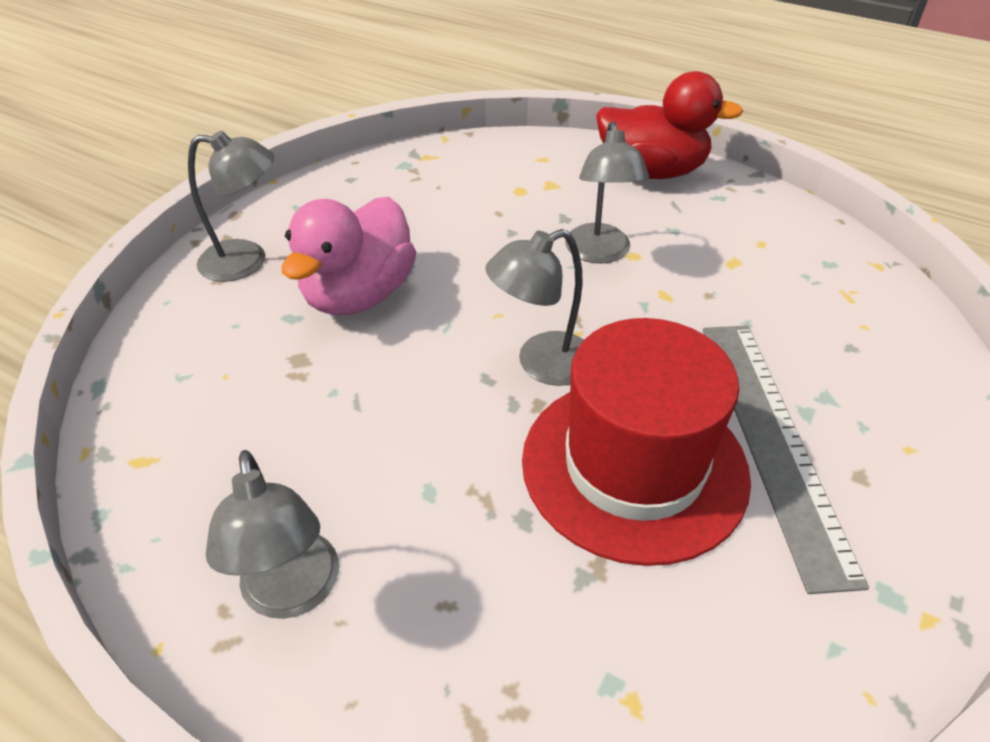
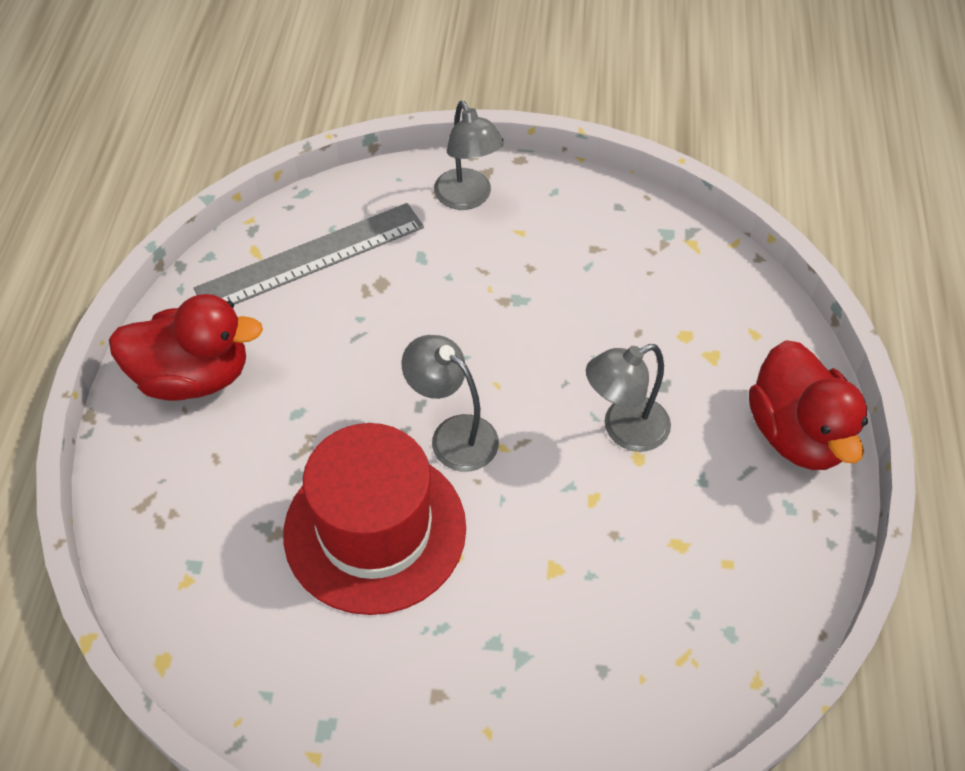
camera: 65 degrees right, 10 degrees up
(293, 593) = (193, 376): grey lamp -> red duck
(359, 295) = (468, 285): pink duck -> none
(772, 440) = (446, 621): grey ruler -> grey ruler (311, 257)

